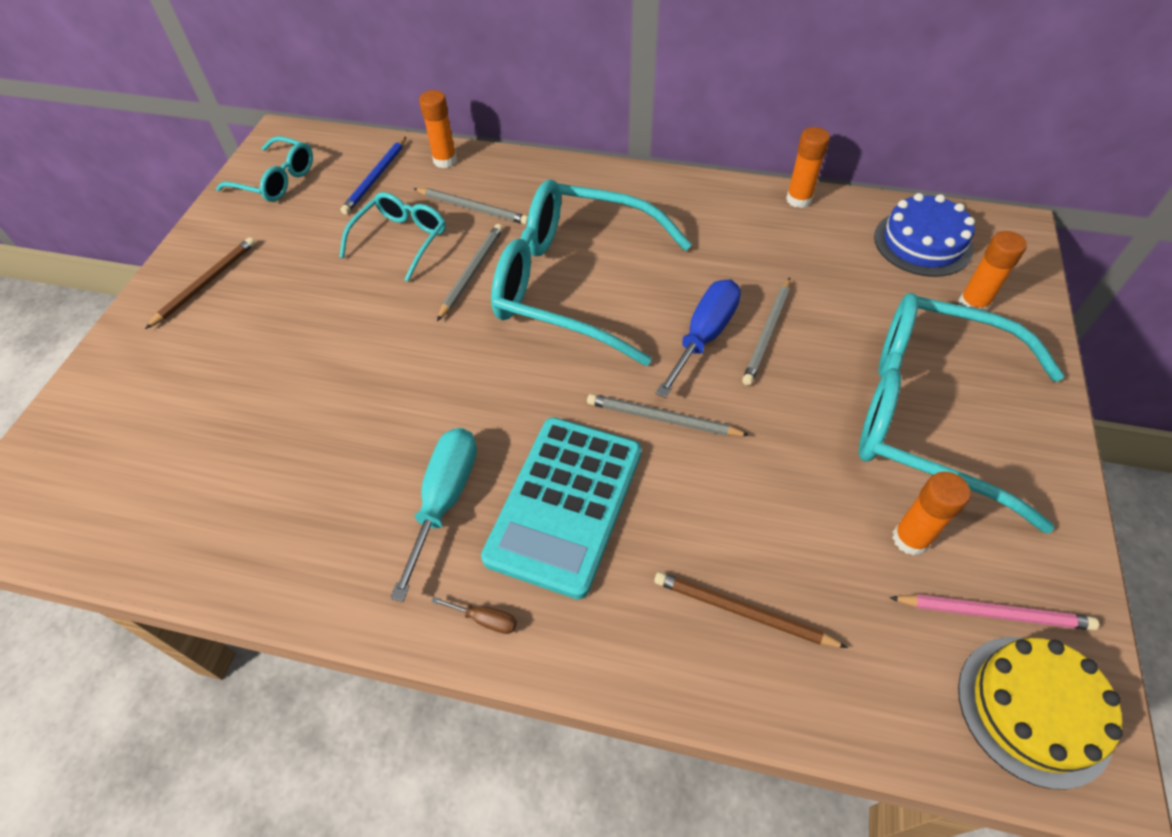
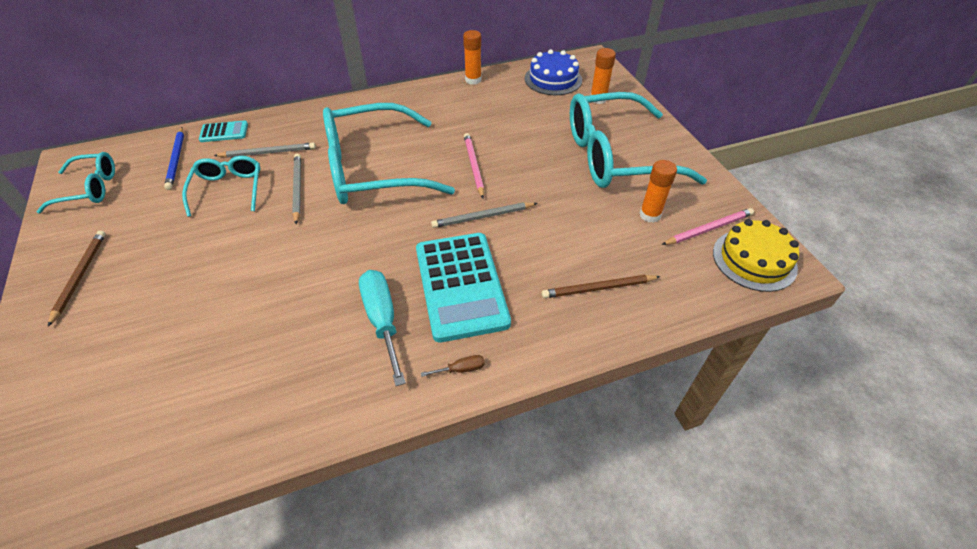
camera: 35 degrees left, 5 degrees down
(445, 160) = (224, 132): orange glue stick -> turquoise calculator
(704, 336) = (473, 166): blue screwdriver -> pink pencil
(767, 333) = (507, 151): grey pencil -> none

